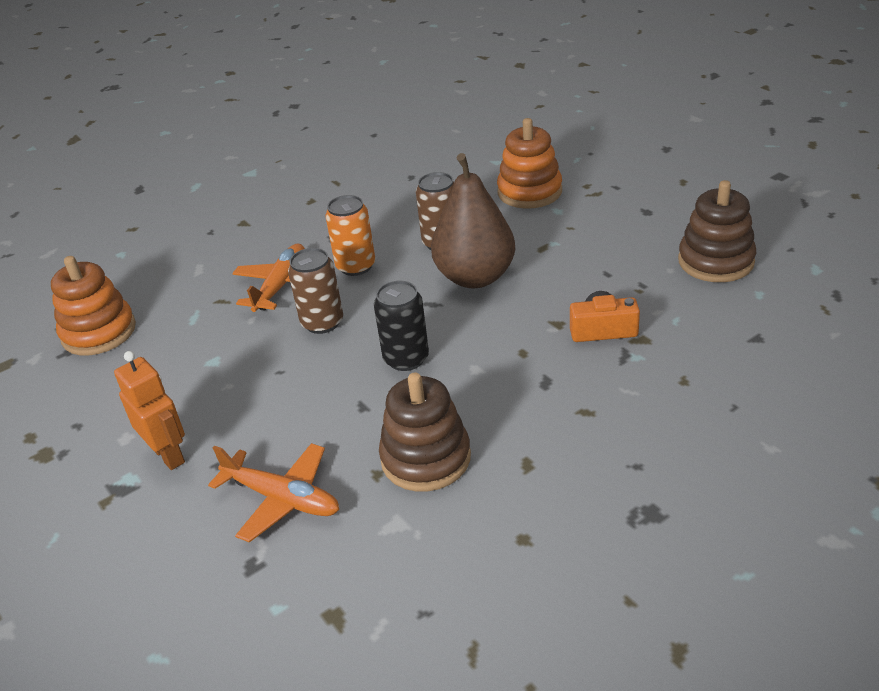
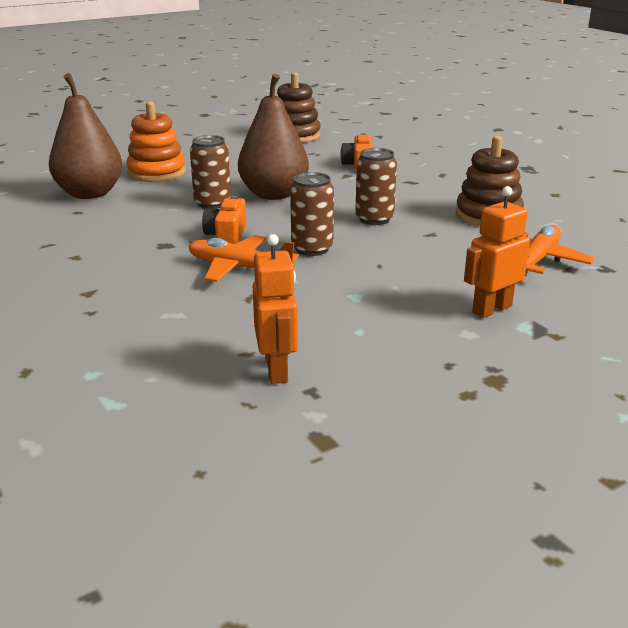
camera: 90 degrees left, 10 degrees down
(99, 332) = (277, 370): orange stacking toy -> orange robot
(356, 266) = (227, 235): orange can -> orange camera
(406, 358) = (374, 219): black can -> brown can
(458, 171) = (90, 193): none -> brown pear

